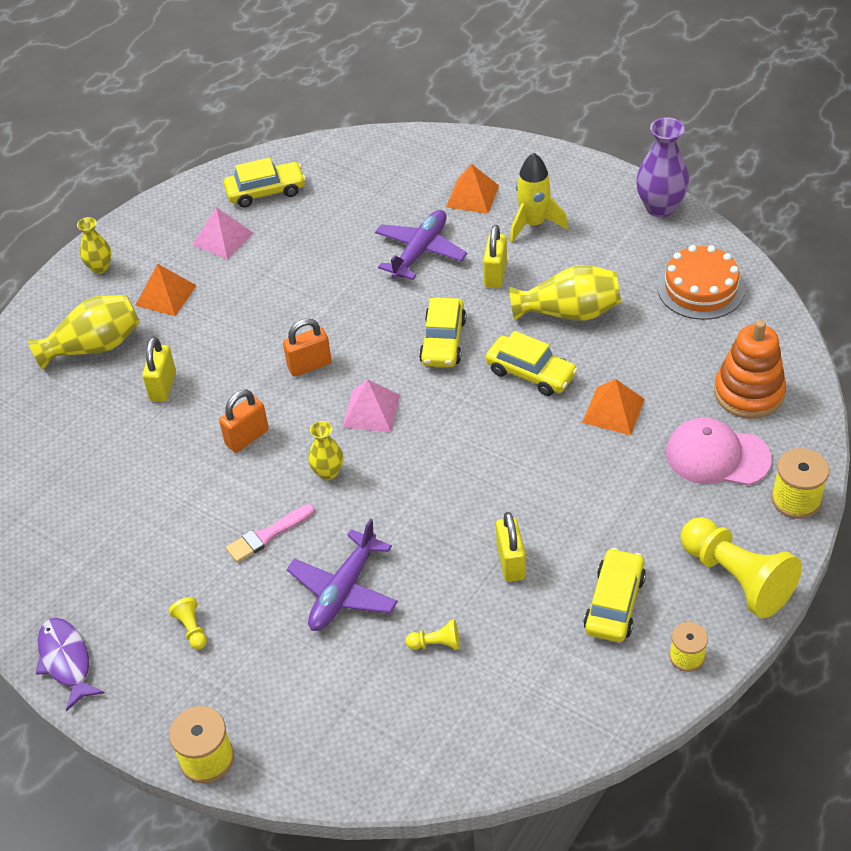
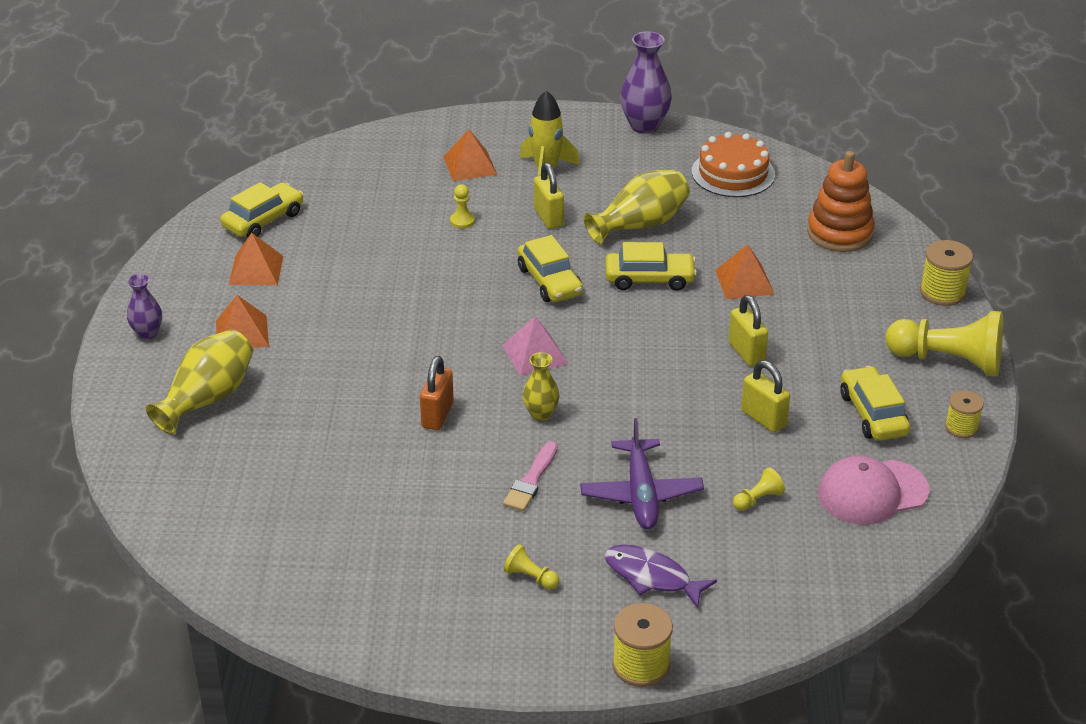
camera: 35 degrees left, 10 degrees down
(66, 661) = (433, 651): purple fish -> purple fish (652, 577)
(100, 267) = (147, 333): yellow vase -> purple vase
(163, 386) = (313, 405): yellow padlock -> yellow padlock (746, 352)
(222, 238) = (256, 270): pink pyramid -> orange pyramid
(309, 365) = (443, 340): orange padlock -> none
(420, 251) = (462, 221): purple plane -> yellow pawn
(717, 456) = (856, 284): pink cap -> pink cap (872, 492)

